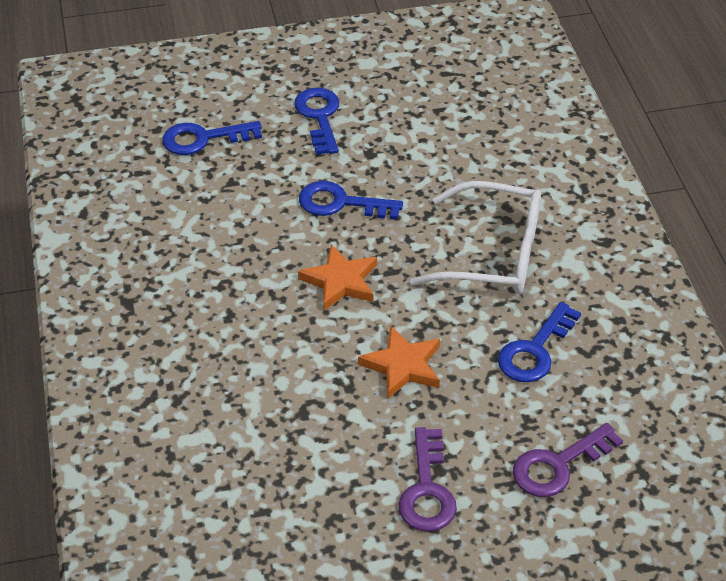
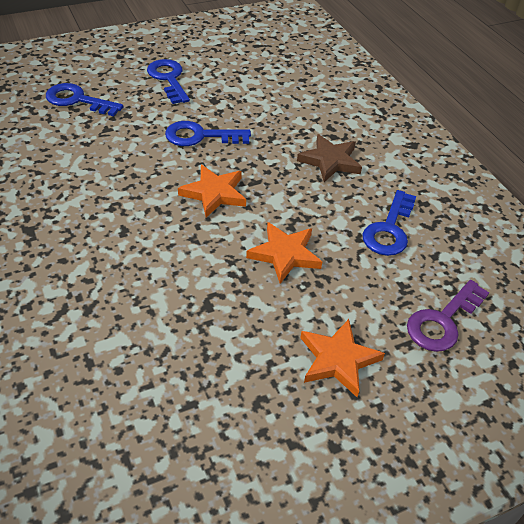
camera: 15 degrees left, 0 degrees up
(203, 139) = (78, 100): blue key -> blue key turned 45 degrees clockwise
(427, 490) = (338, 360): purple key -> orange star
(491, 253) = (330, 161): white glasses -> brown star

